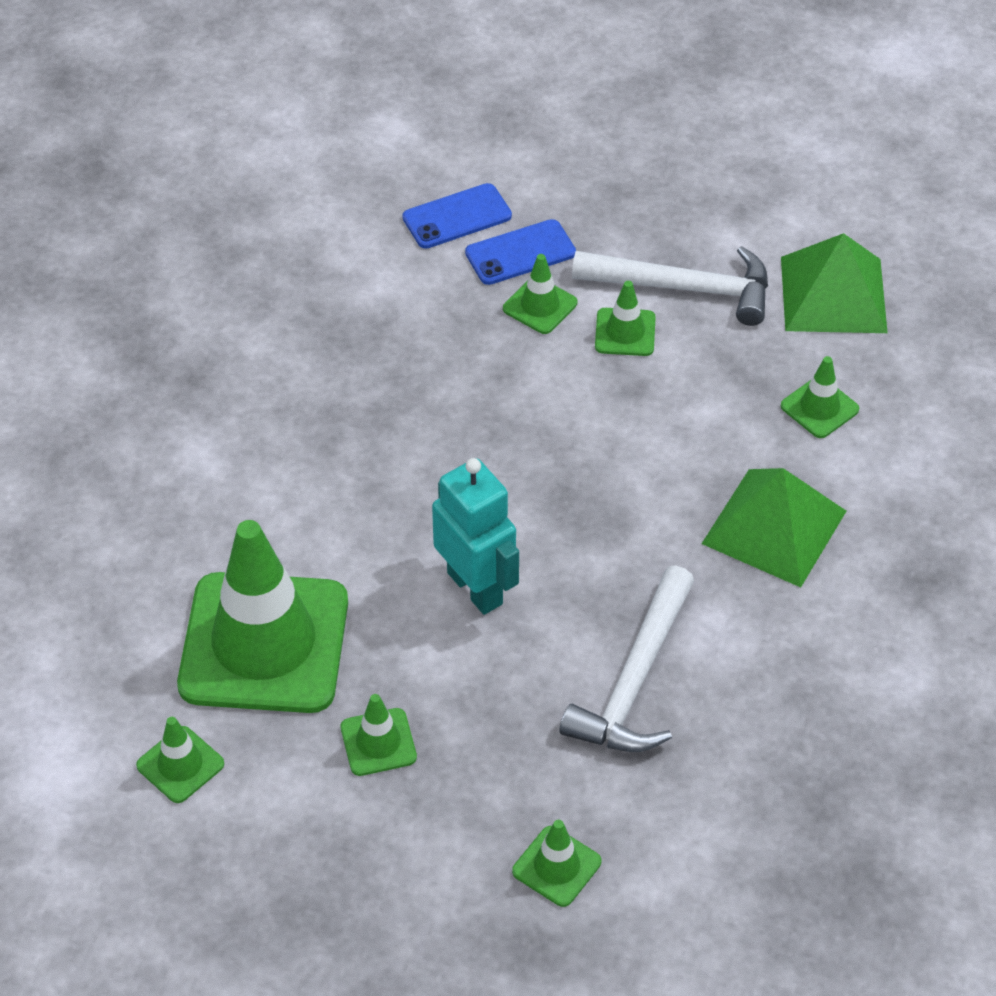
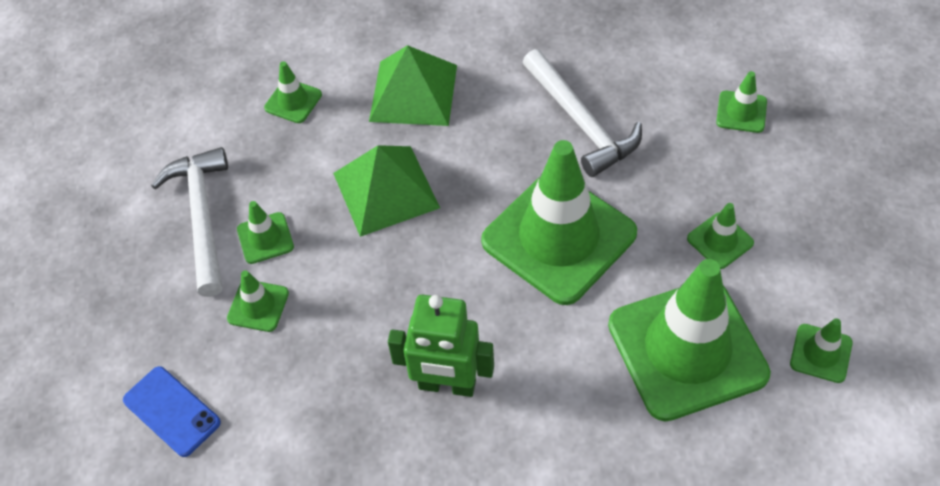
camera: 110 degrees left, 5 degrees up
(354, 425) = (447, 385): none -> green robot
(475, 588) = (559, 237): turquoise robot -> green traffic cone
(520, 253) = (201, 344): blue phone -> none
(634, 680) = (581, 122): white hammer -> white hammer turned 60 degrees clockwise
(833, 294) = (175, 126): green pyramid -> green pyramid (386, 190)

